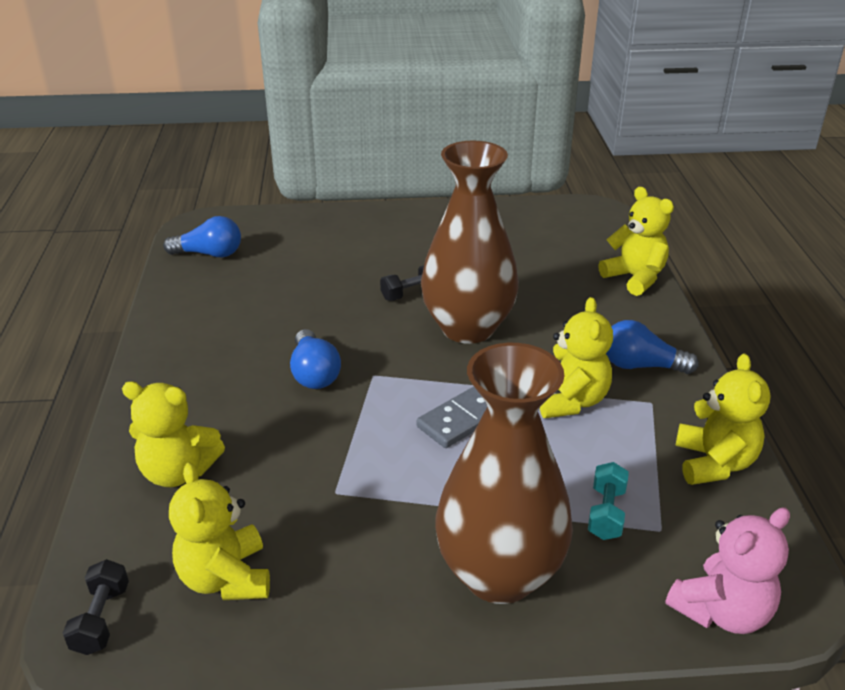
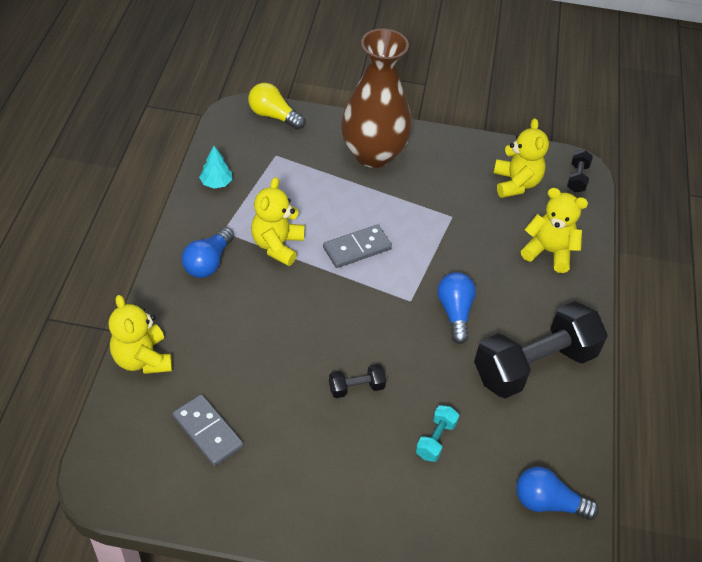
camera: 170 degrees left, 15 degrees up
(213, 343) = (534, 365): none -> black dumbbell
(467, 328) = (321, 332): brown vase -> none
(535, 246) = (207, 432): none -> grey domino
(606, 513) = (300, 170): turquoise dumbbell -> turquoise dumbbell (435, 439)
(640, 366) = (208, 262): blue light bulb -> blue light bulb turned 90 degrees clockwise
(714, 463) = (216, 183): yellow teddy bear -> turquoise tree
(721, 611) = (273, 116): pink teddy bear -> yellow light bulb

